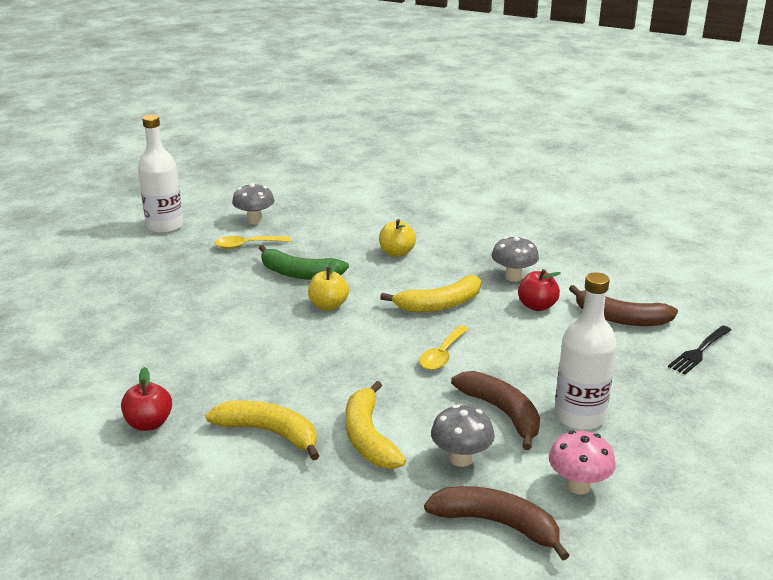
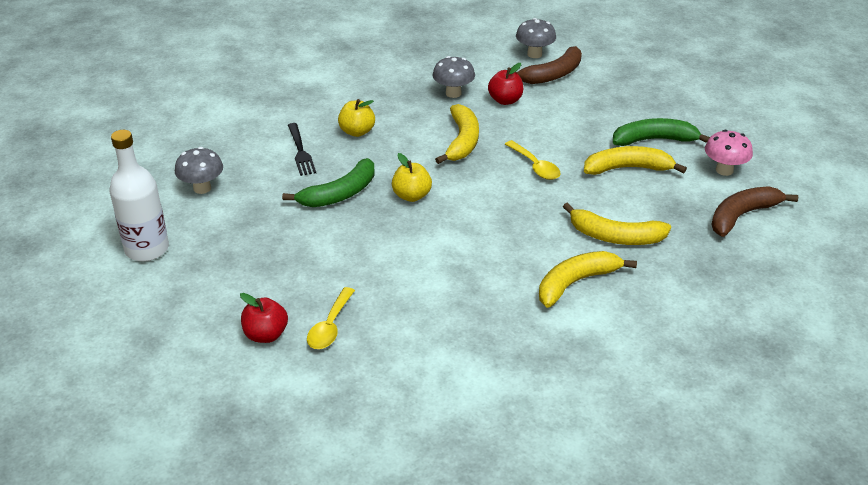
camera: 60 degrees left, 10 degrees up
(149, 423) = (515, 345): red apple -> red apple (266, 335)
(247, 245) = (251, 208): yellow spoon -> yellow spoon (330, 326)
(461, 459) = (667, 205): grey mushroom -> grey mushroom (534, 54)
(502, 413) = (627, 168): brown banana -> yellow banana
(579, 416) = (654, 140): white bottle -> green banana
(699, 351) = (616, 64): black fork -> black fork (300, 151)

